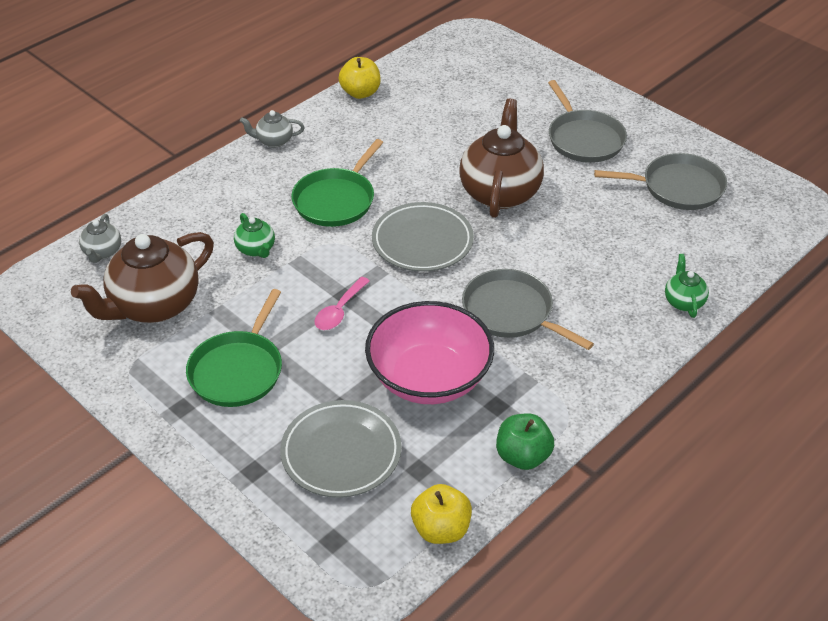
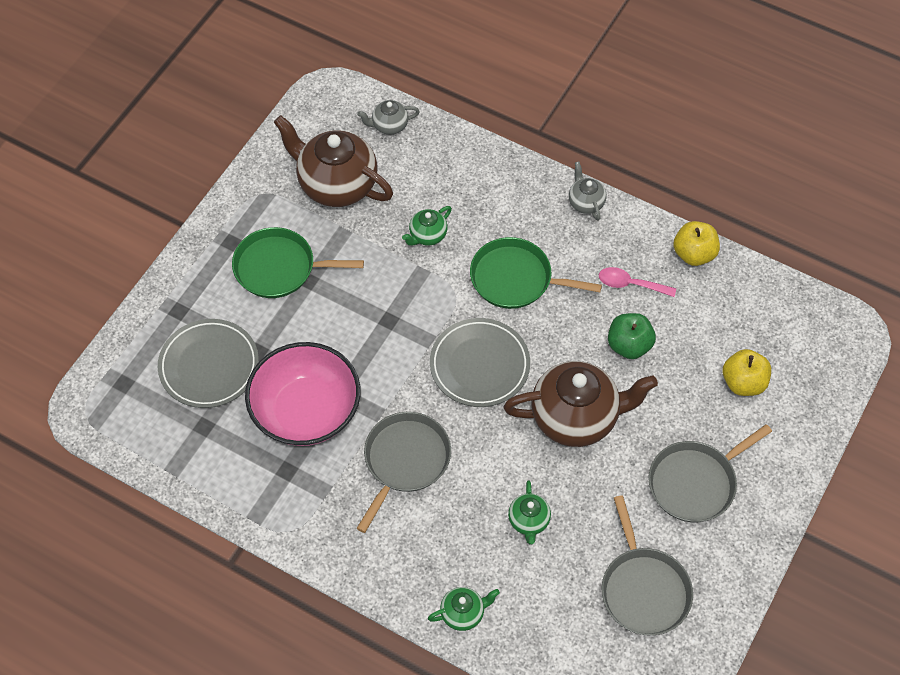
camera: 75 degrees right, 15 degrees up
(339, 311) = (368, 322): pink spoon -> pink spoon (630, 284)
(441, 529) = (147, 456): yellow apple -> yellow apple (743, 383)
(523, 456) = (234, 502): green apple -> green apple (629, 345)
(598, 241) = (529, 521): none -> green teapot

